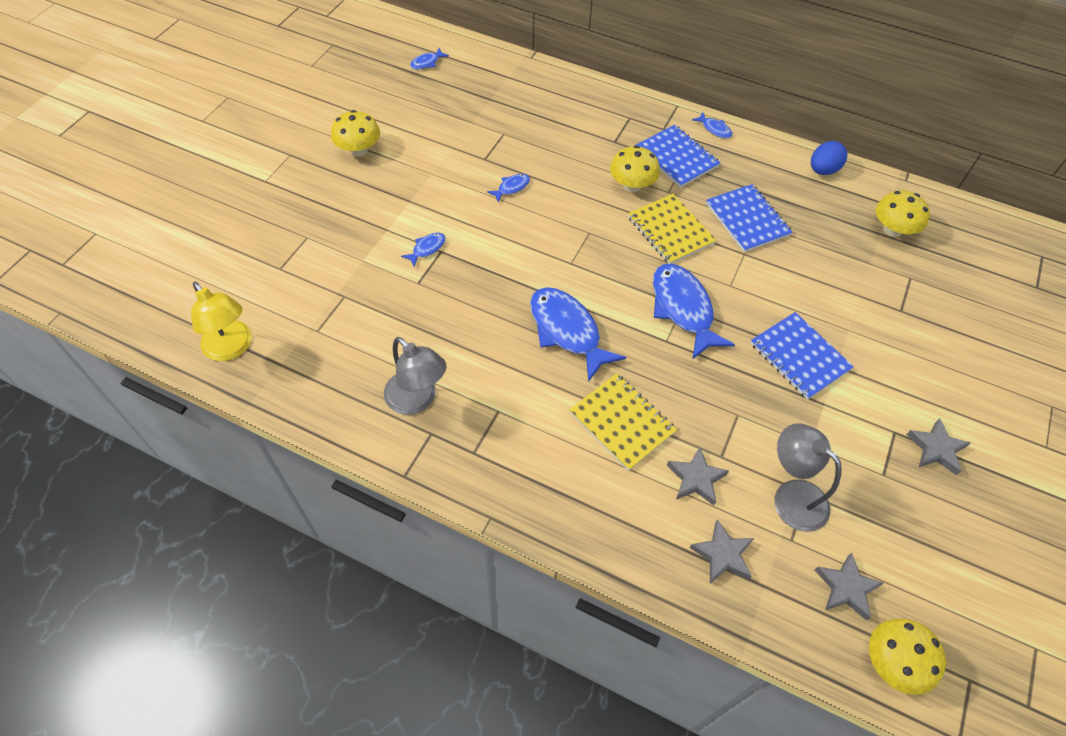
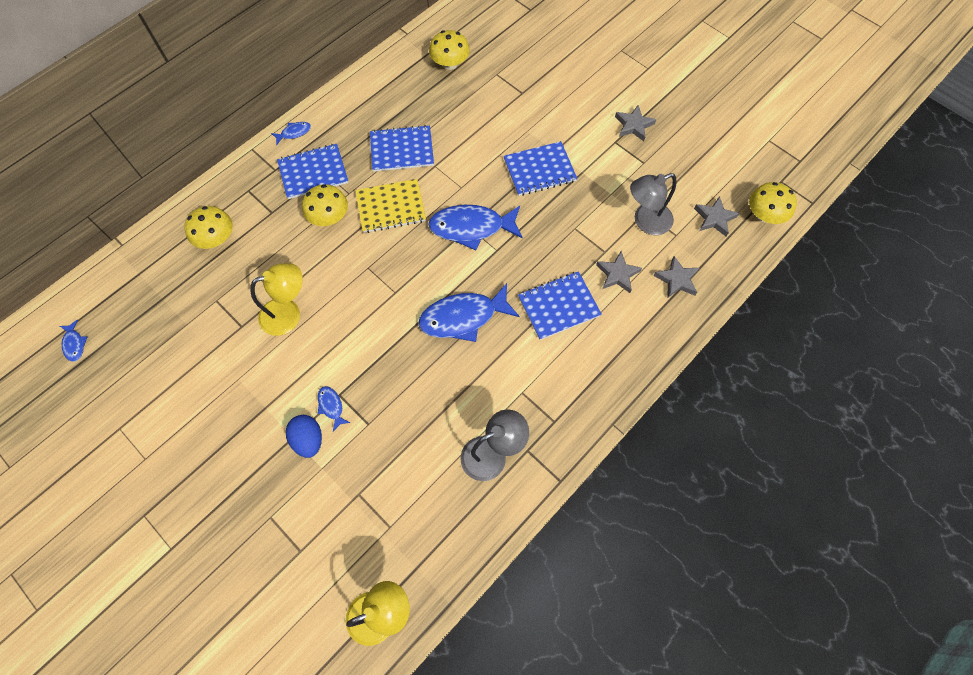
camera: 70 degrees left, 10 degrees up
(359, 150) = (171, 442): yellow mushroom -> yellow mushroom (216, 238)
(511, 188) = (288, 313): blue fish -> yellow lamp
(622, 422) = (559, 306): yellow notebook -> blue notebook
(823, 170) = (374, 79): blue egg -> blue egg (308, 439)

